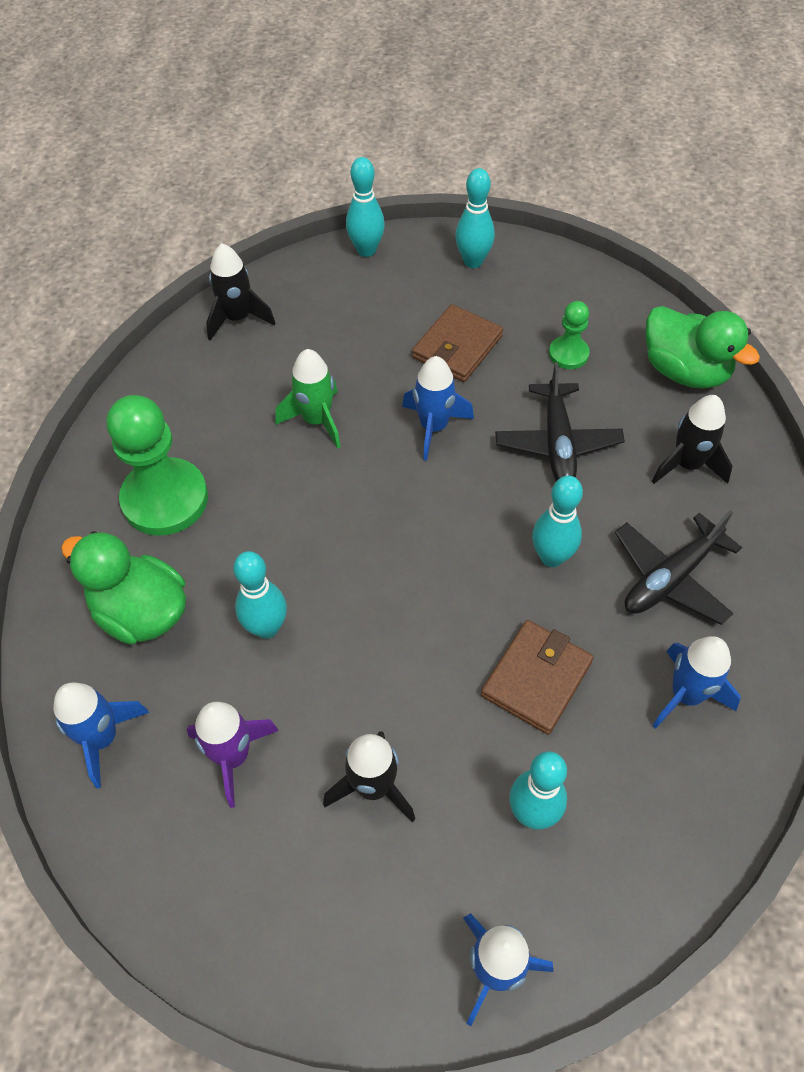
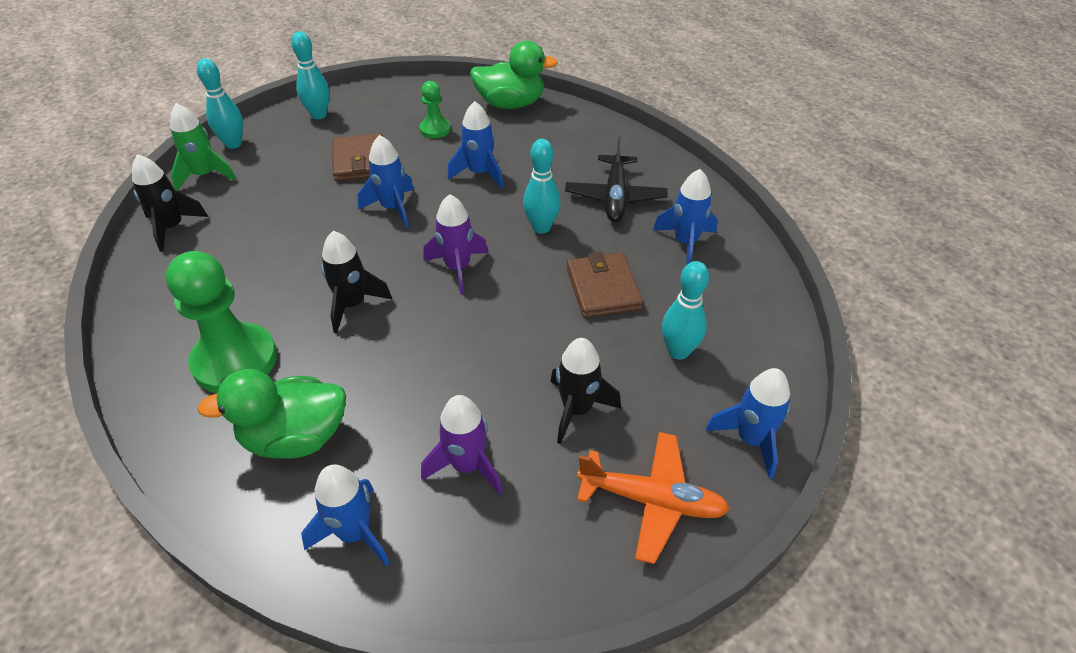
camera: 45 degrees left, 10 degrees down
(266, 628) = (404, 380): turquoise bowling pin -> none
(316, 420) = (305, 249): green rocket -> green rocket (205, 175)
(340, 936) = (652, 500): none -> orange plane
(424, 543) = (457, 268): none -> purple rocket
(557, 443) = (479, 173): black plane -> blue rocket
(687, 465) = (562, 143): black rocket -> black rocket (352, 304)

